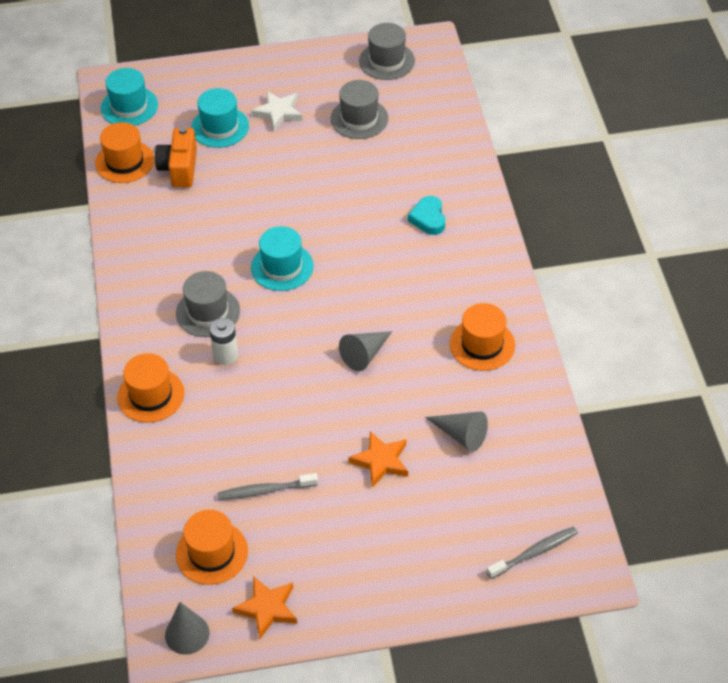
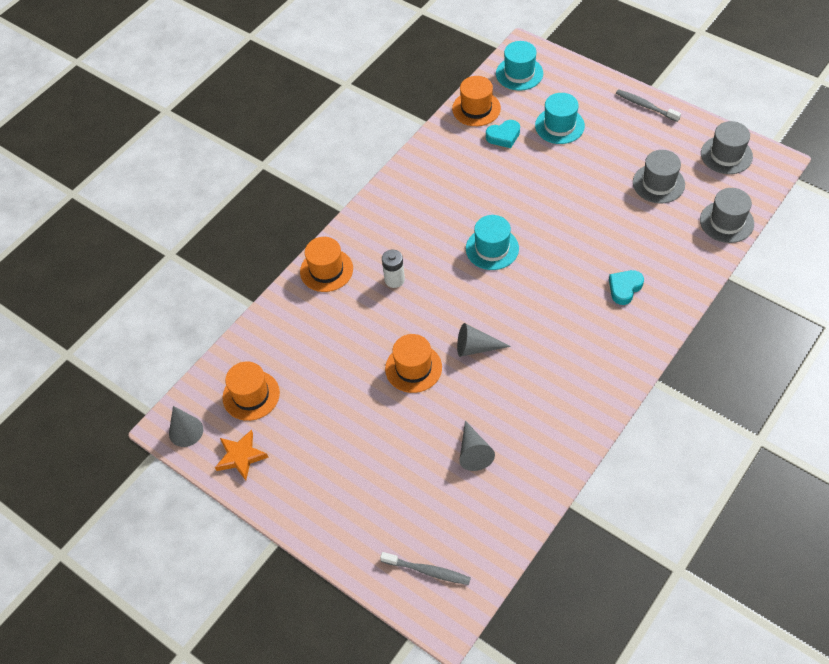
camera: 50 degrees right, 5 degrees up
(179, 168) = (503, 136): orange camera -> turquoise heart
(208, 312) = (415, 243): grey hat -> grey hat (726, 222)
(265, 490) = (320, 384): grey toothbrush -> grey toothbrush (645, 106)
(278, 113) = (608, 142): white star -> none
(381, 461) = (405, 425): orange star -> none
(482, 344) = (558, 404): orange hat -> orange hat (413, 368)

